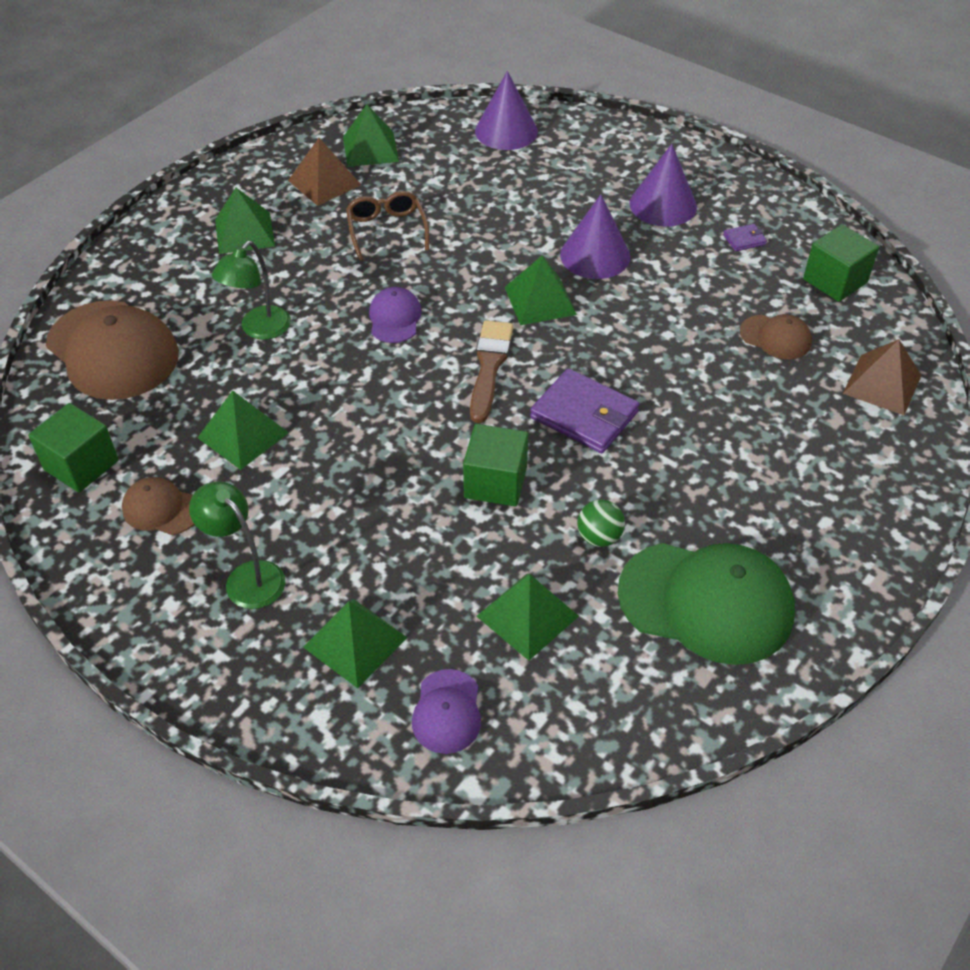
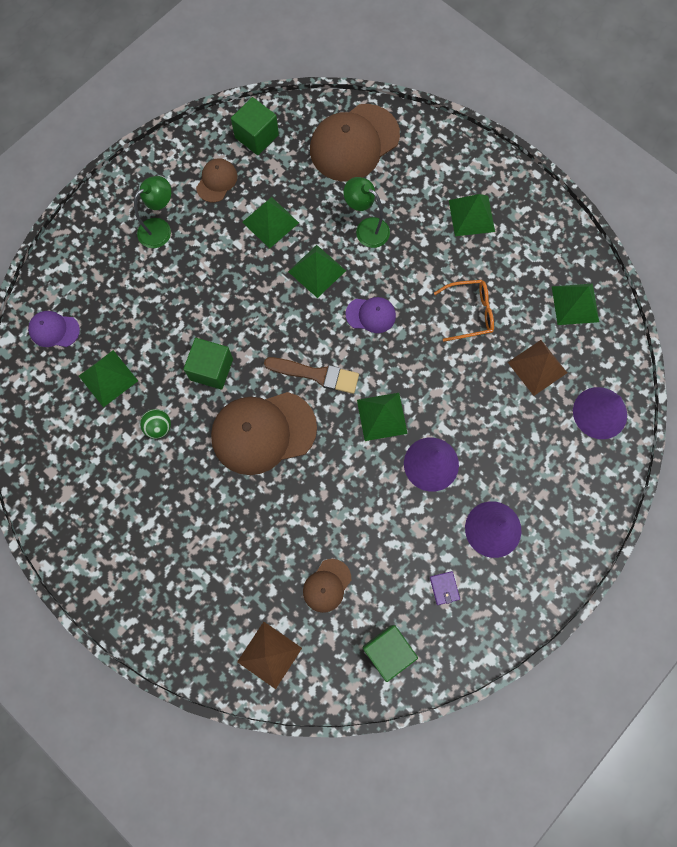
camera: 95 degrees right, 25 degrees up
(324, 182) = (531, 269): brown pyramid -> brown pyramid (537, 367)
(355, 642) = (106, 284): green pyramid -> green pyramid (317, 271)
(387, 230) = (469, 313): brown glasses -> orange glasses
(584, 415) = (263, 432): purple wallet -> brown cap
(706, 602) = (100, 484): green cap -> none

